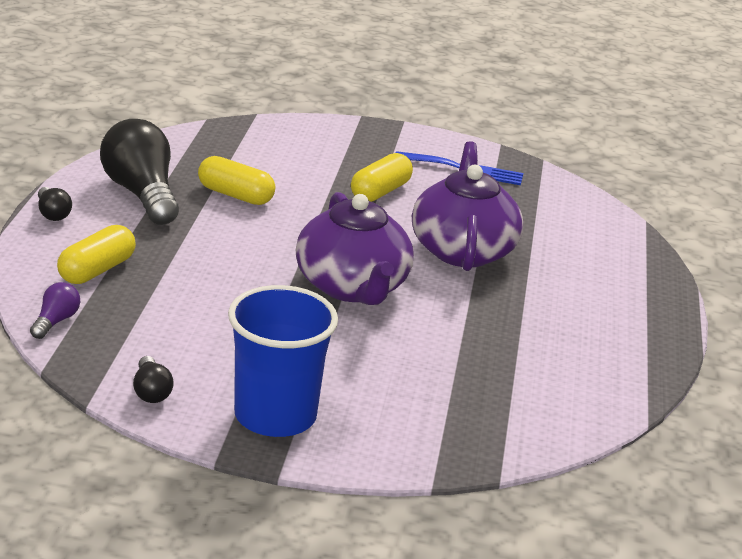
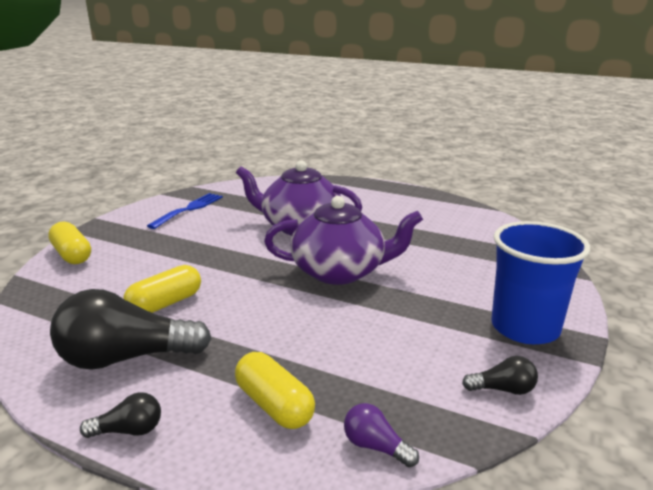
camera: 70 degrees left, 5 degrees down
(380, 192) = (201, 241): yellow capsule -> yellow capsule (72, 255)

